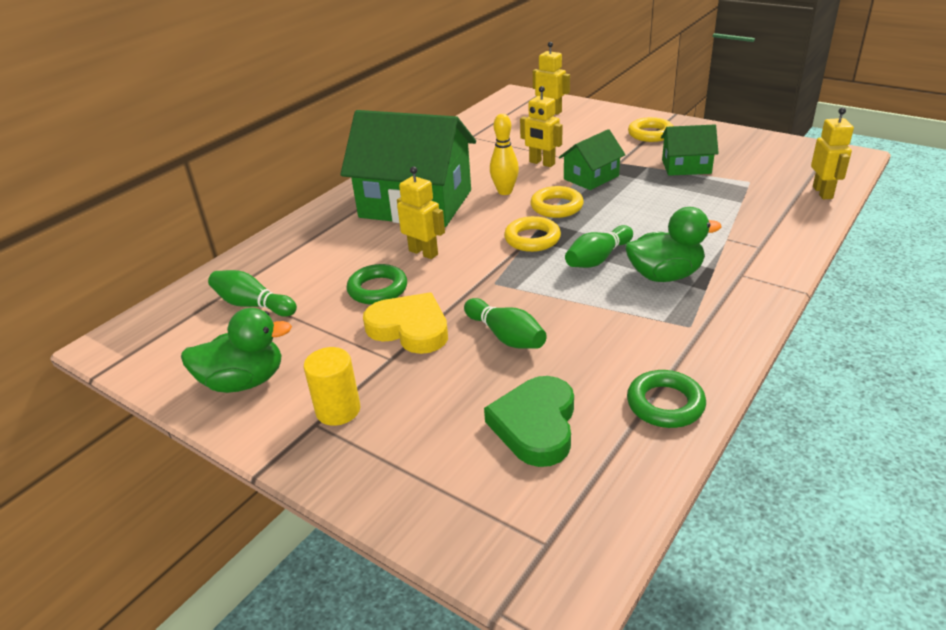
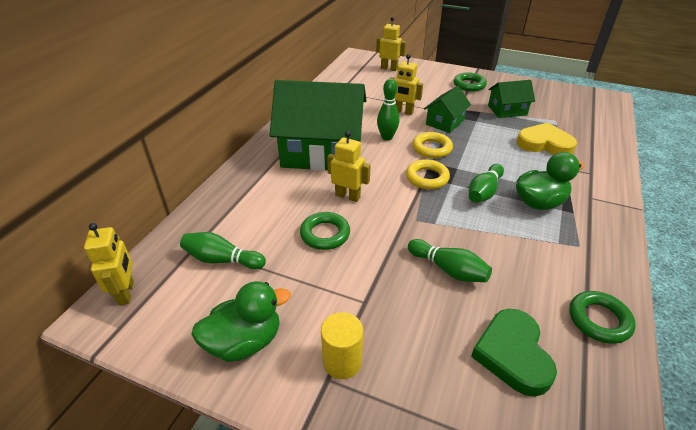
camera: 15 degrees left, 5 degrees up
(410, 328) = (368, 270): yellow heart -> yellow heart (544, 144)
(505, 191) = (387, 137): yellow bowling pin -> green bowling pin
(650, 134) = (469, 85): yellow ring -> green ring
(823, 192) = (608, 126): yellow robot -> yellow robot (126, 292)

